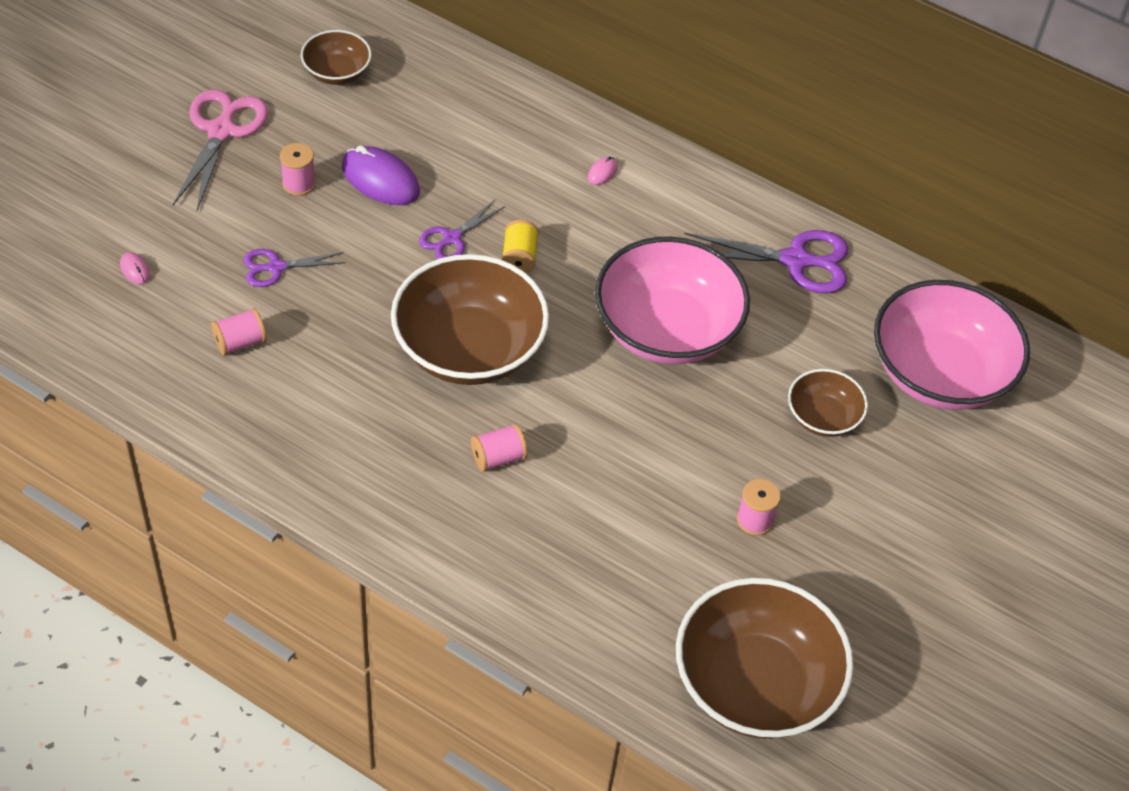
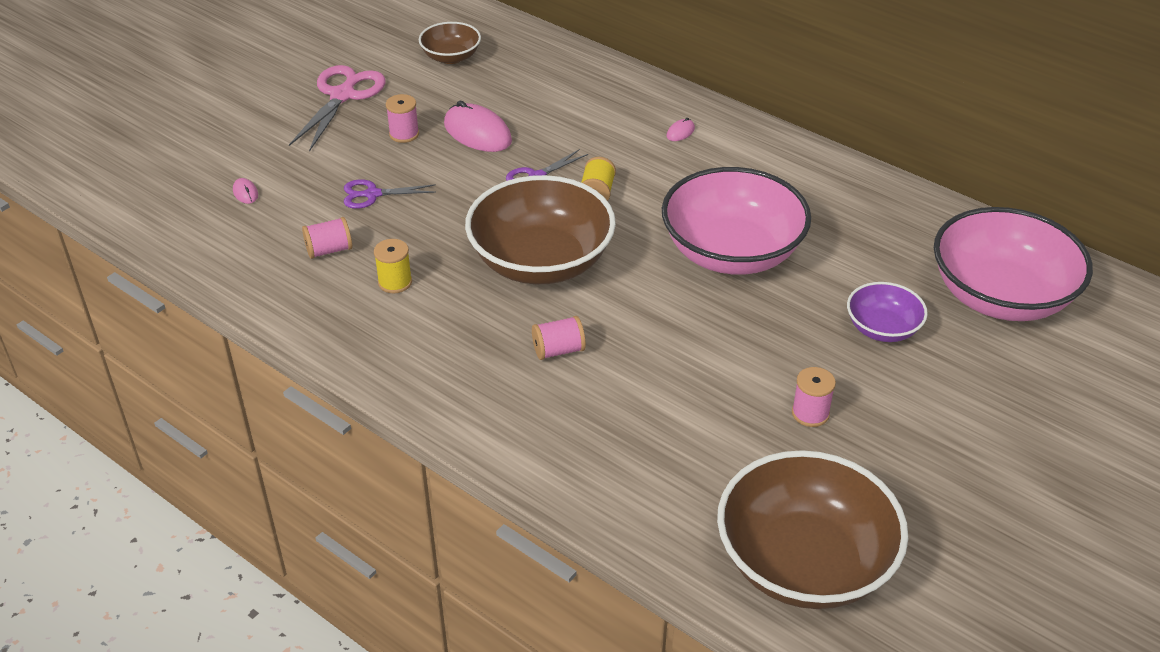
camera: 10 degrees right, 10 degrees down
(317, 381) = (395, 282): none -> yellow spool
(380, 179) = (477, 133): purple mouse -> pink mouse
(796, 261) = (859, 202): purple scissors -> none
(823, 417) = (882, 328): brown bowl -> purple bowl

